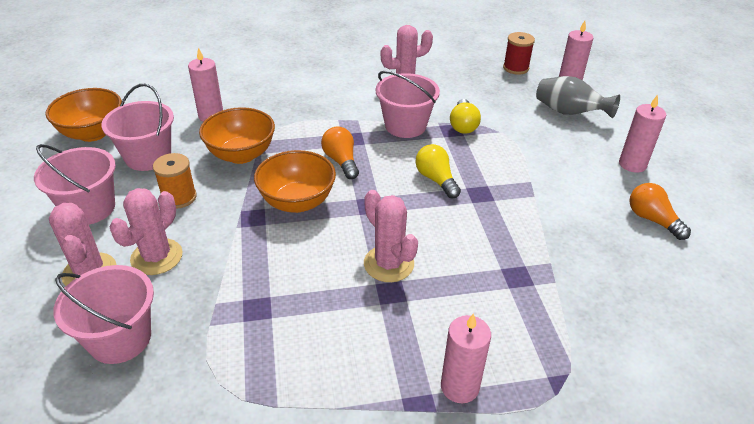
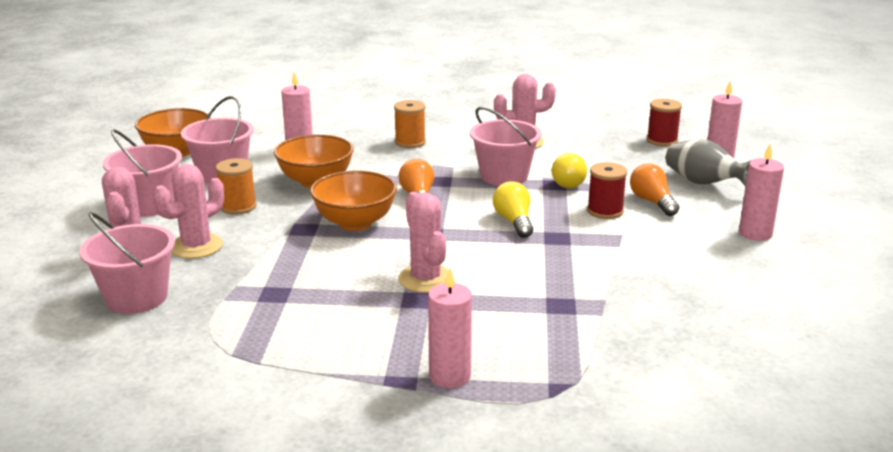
camera: 15 degrees right, 15 degrees down
(308, 95) = (410, 142): none -> orange spool
(505, 156) = (605, 211): none -> red spool
(652, 220) = (750, 281): orange light bulb -> orange light bulb (652, 202)

